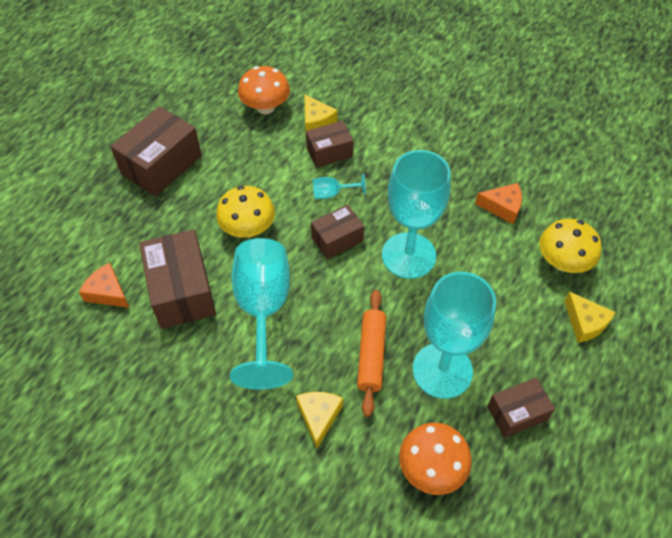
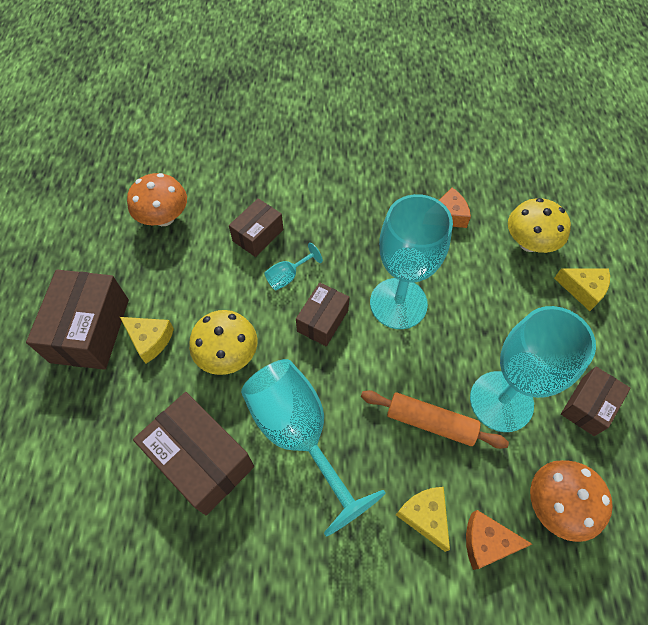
camera: 30 degrees left, 5 degrees up
(108, 292) = (119, 507): orange cheese -> orange cheese (487, 542)
(316, 121) = (225, 209): yellow cheese -> yellow cheese (150, 340)
(371, 355) = (430, 422): orange rolling pin -> orange rolling pin turned 45 degrees counterclockwise

